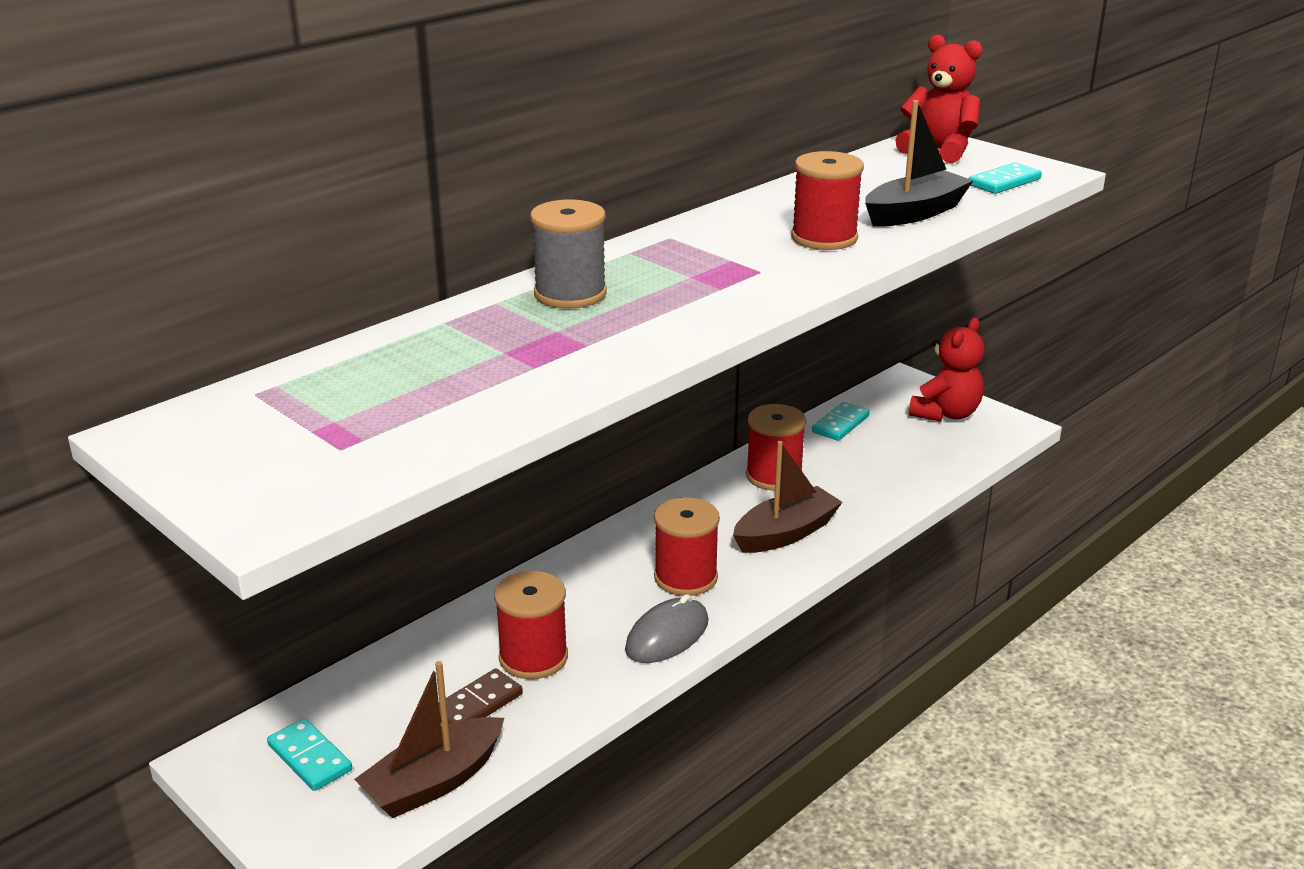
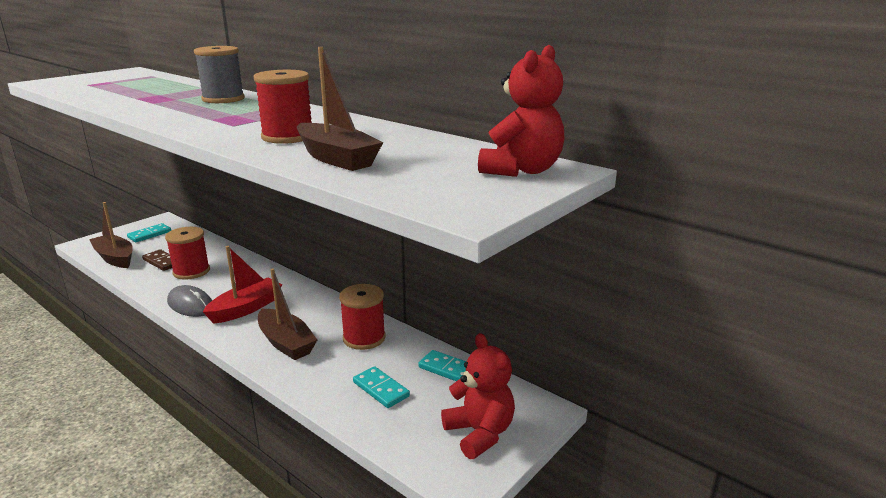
camera: 85 degrees right, 5 degrees down
(685, 577) = (246, 308): red spool -> red boat
(915, 213) = (336, 158): black boat -> brown boat
(945, 414) = (479, 433): red teddy bear -> red teddy bear turned 150 degrees counterclockwise
(1004, 182) = (425, 190): turquoise domino -> turquoise domino (380, 389)

